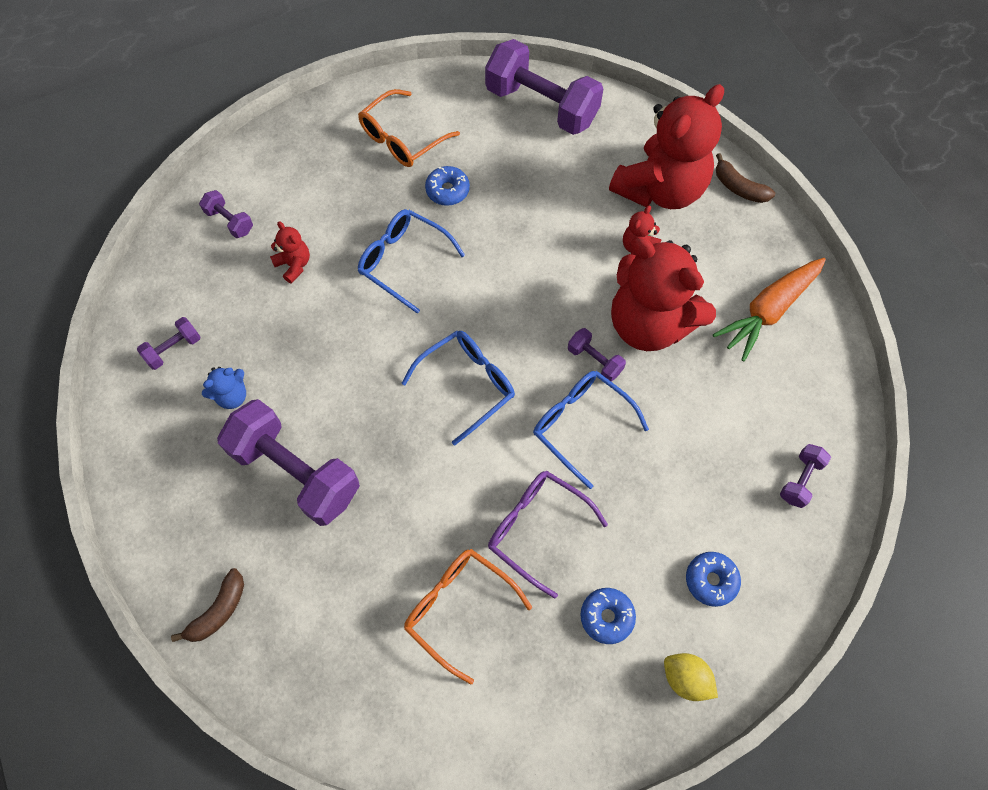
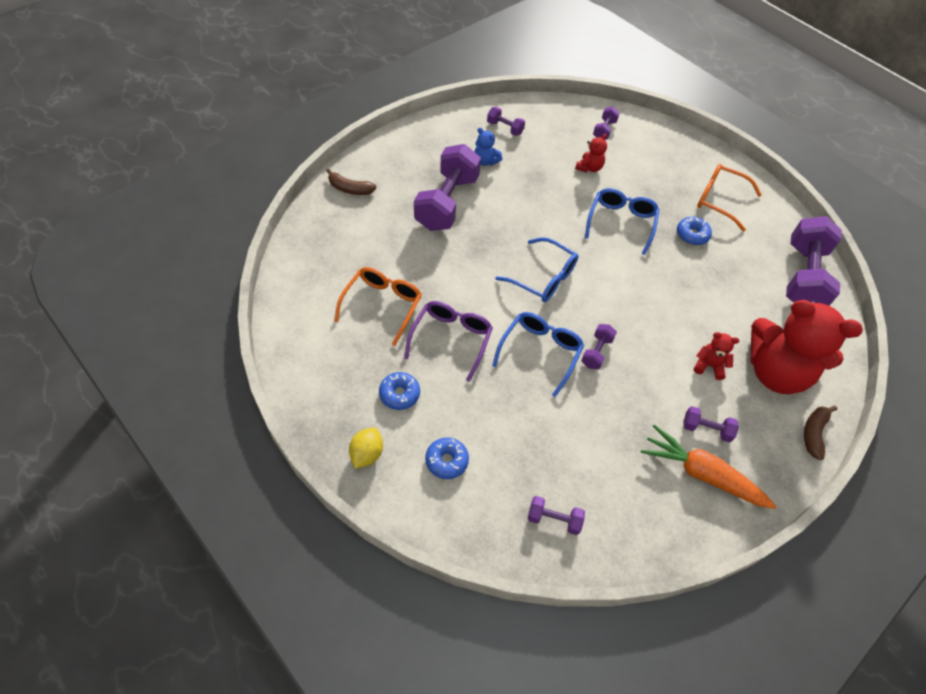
camera: 70 degrees right, 10 degrees down
(649, 323) = (646, 384): red teddy bear -> none
(717, 285) = (706, 429): none -> purple dumbbell

